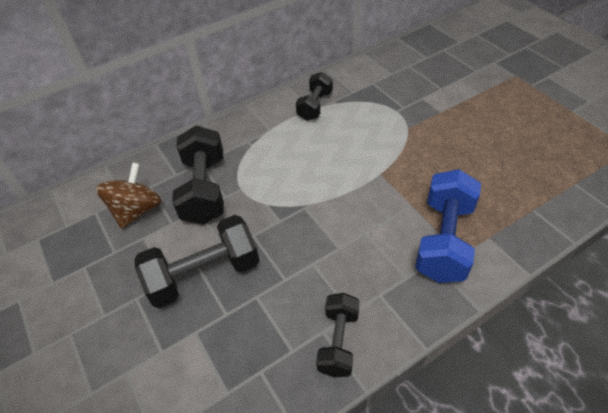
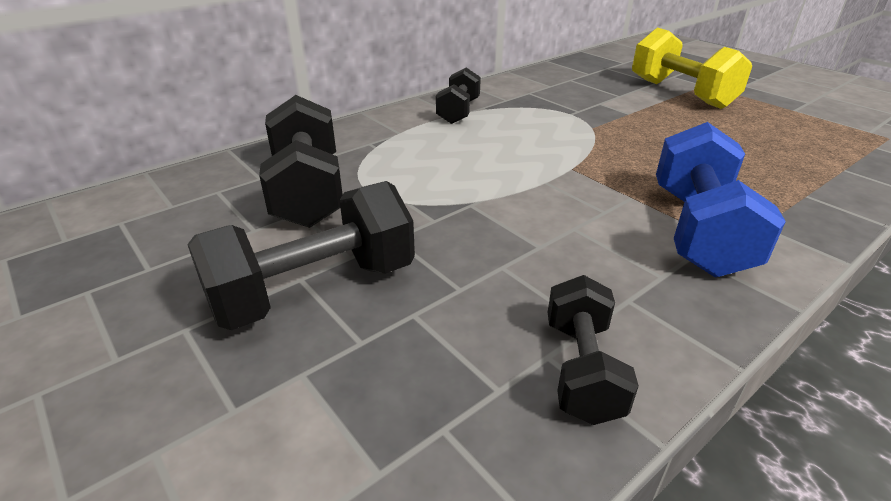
camera: 10 degrees left, 15 degrees down
(137, 210) = (194, 217): brown spinning top -> none
(491, 87) = (681, 93): none -> yellow dumbbell

